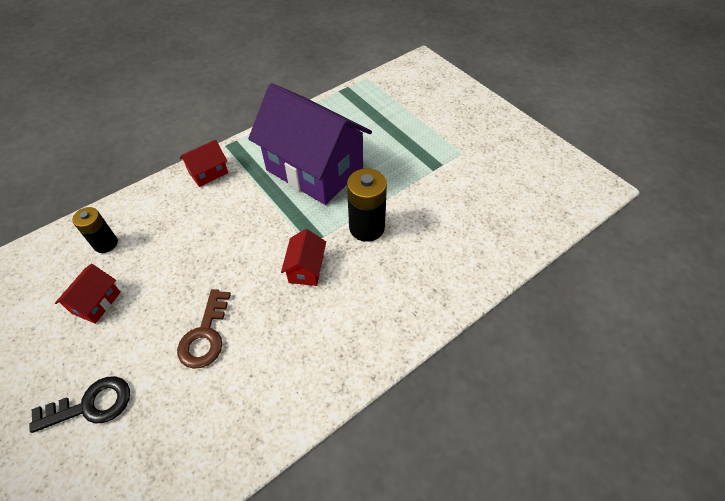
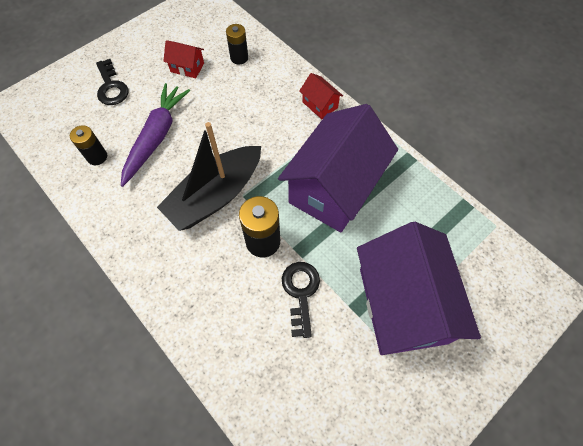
camera: 85 degrees right, 10 degrees up
(205, 335) = (156, 137): brown key -> purple carrot
(218, 412) = (97, 157): none -> black battery
(306, 268) = (215, 195): red house -> black boat
(421, 201) = (300, 292): none -> black key
(432, 137) = (402, 305): none -> purple house

